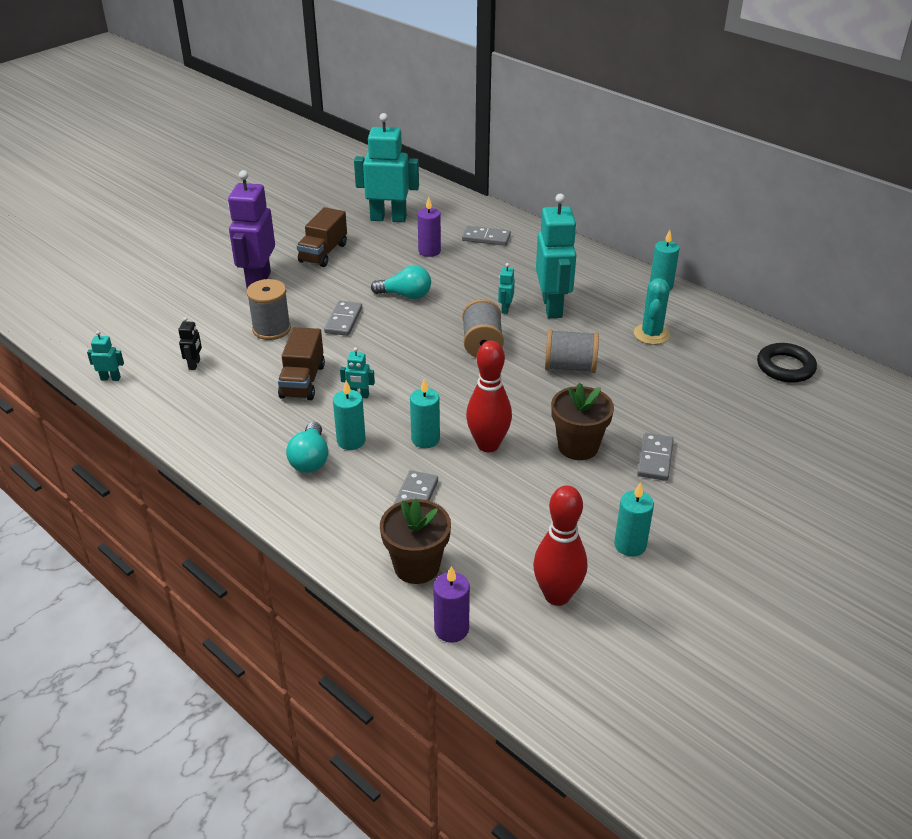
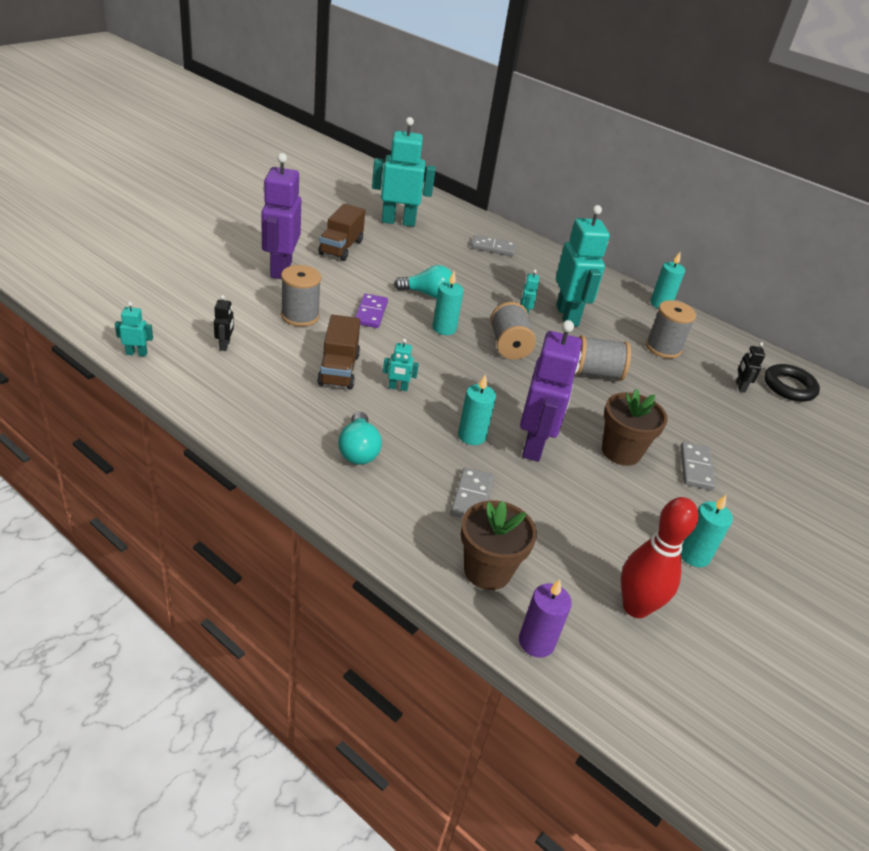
camera: 10 degrees left, 0 degrees up
(343, 320) = (370, 313): grey domino -> purple domino
(351, 441) = (397, 433): turquoise candle -> turquoise candle (444, 328)
(429, 251) = (442, 255): purple candle -> none
(488, 445) = (534, 445): red bowling pin -> purple robot
(651, 334) = (663, 348): turquoise cactus -> grey spool
(728, 370) = (740, 387): none -> black robot

